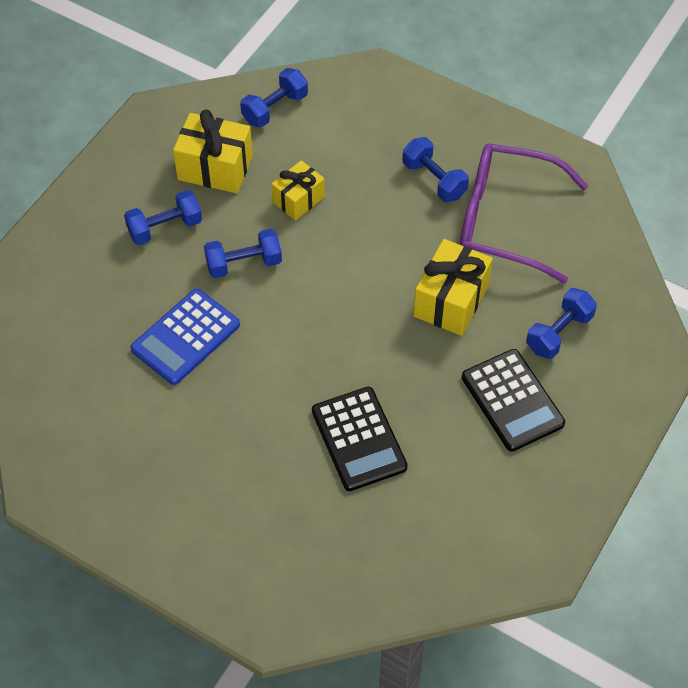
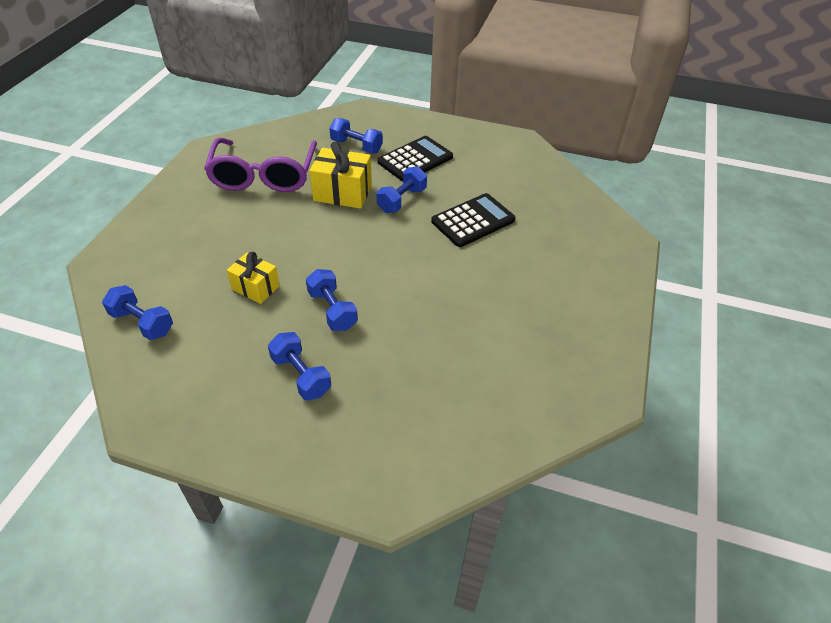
camera: 105 degrees left, 10 degrees down
(185, 337) = (419, 333): blue calculator -> none
(215, 168) = (221, 353): yellow gift -> none
(434, 180) = (227, 213): blue dumbbell -> blue dumbbell (402, 200)

